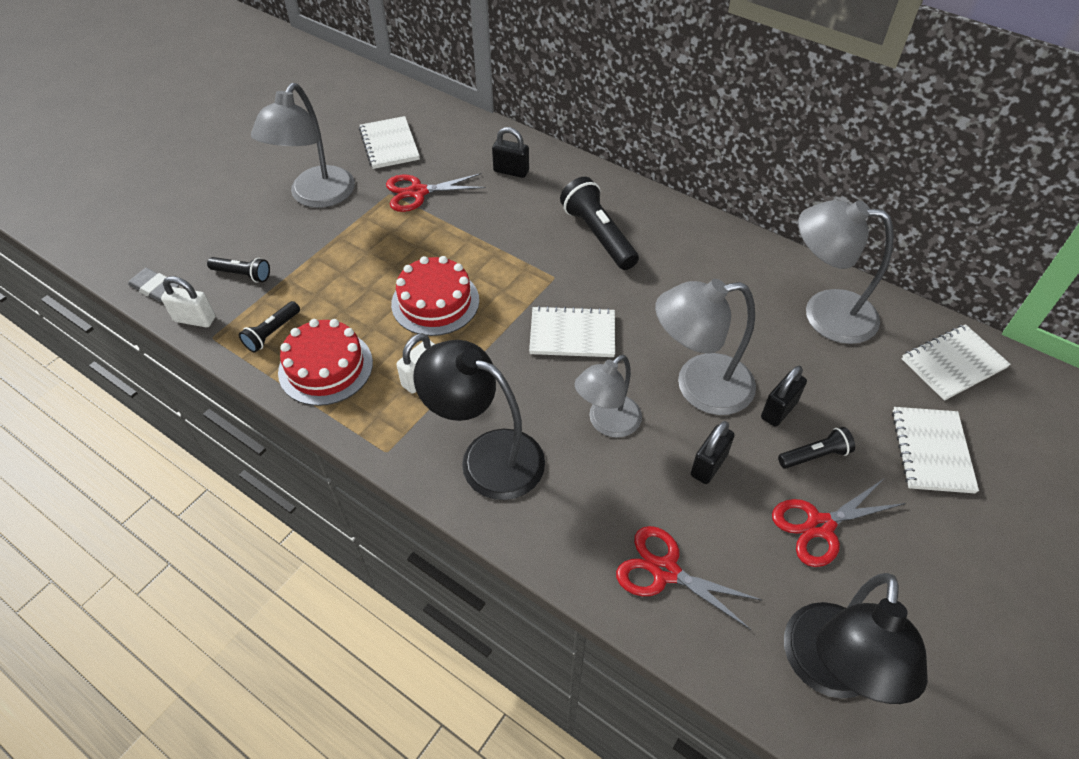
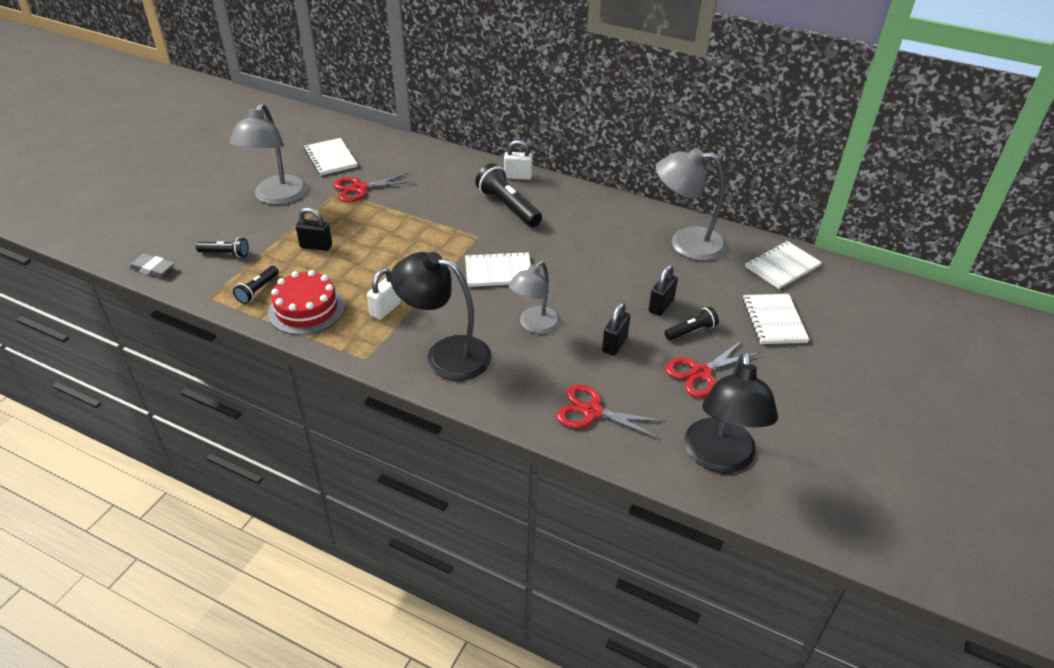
camera: 10 degrees left, 10 degrees down
(195, 319) = (191, 286): white padlock -> white padlock (518, 176)
(435, 302) = (387, 259): red cake -> none
(511, 171) = (432, 170): black padlock -> black padlock (316, 246)
(699, 386) = (600, 296): grey lamp -> none

